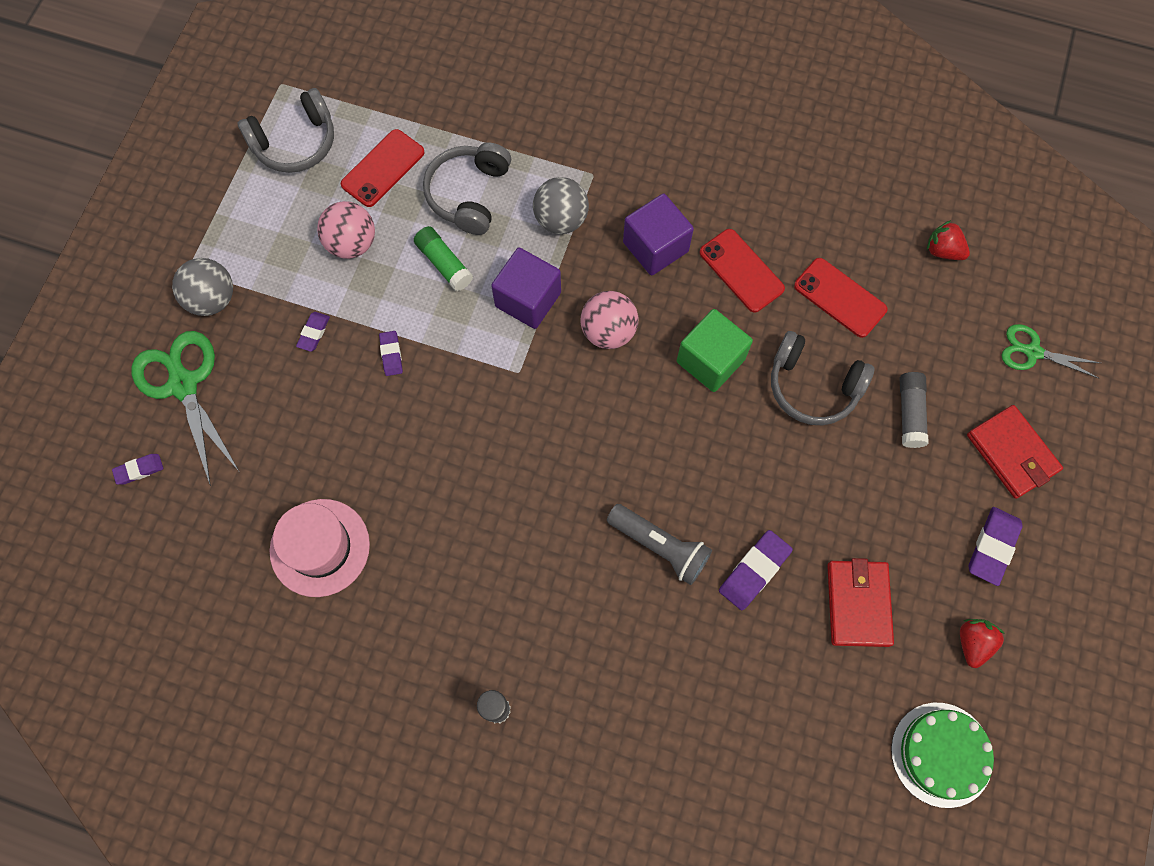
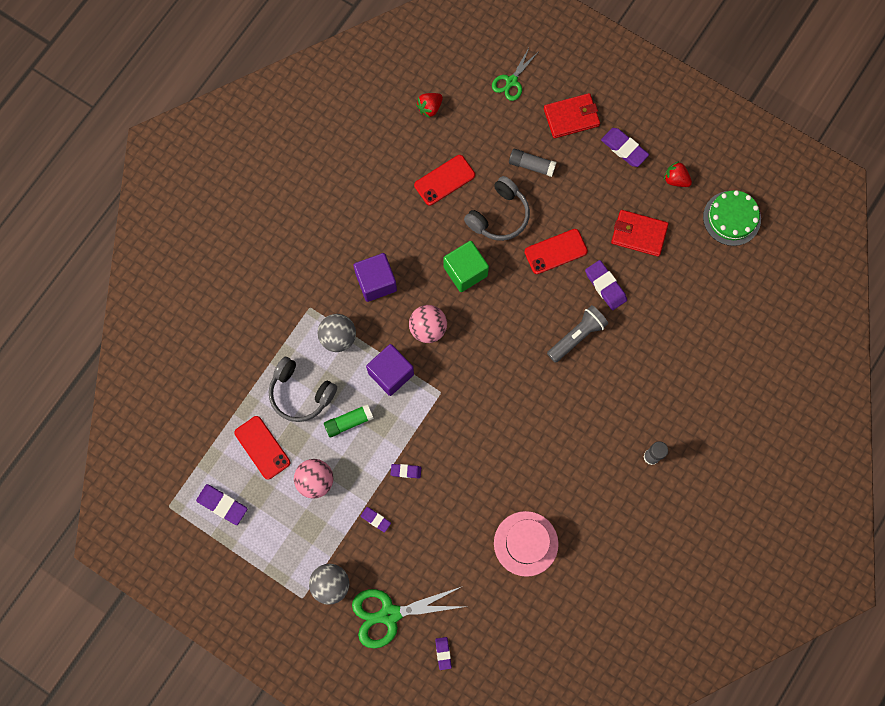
camera: 75 degrees left, 5 degrees up
(295, 143) = (222, 505): grey headphones -> purple eraser
(741, 271) = (409, 234): red phone -> red phone (555, 251)

